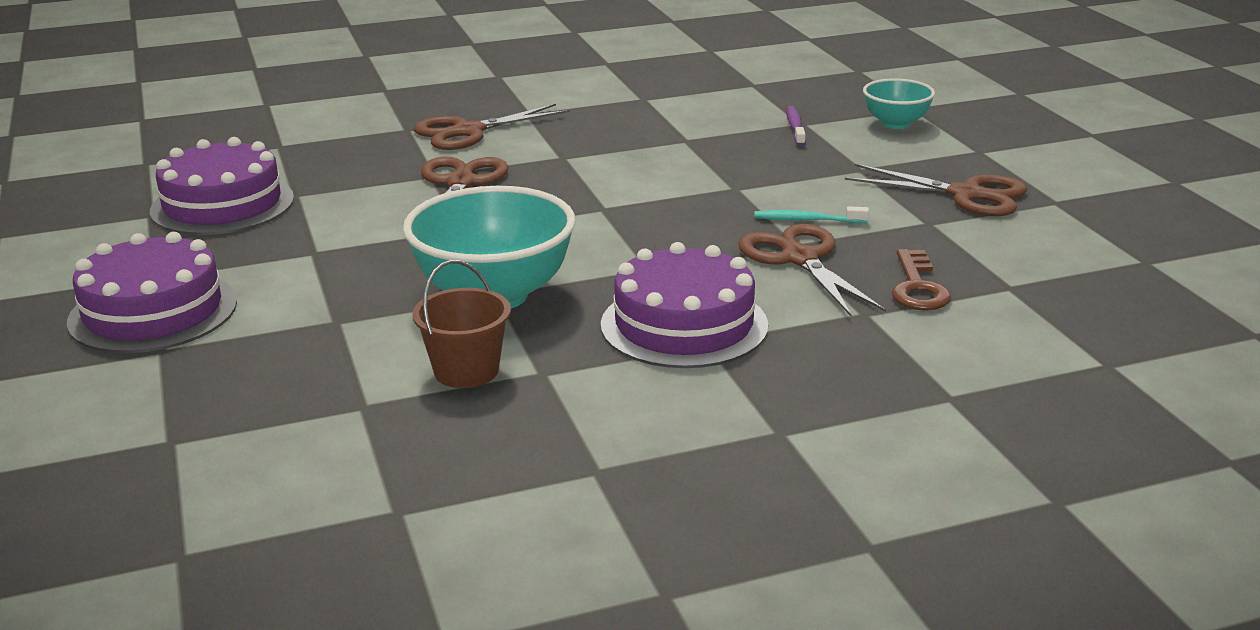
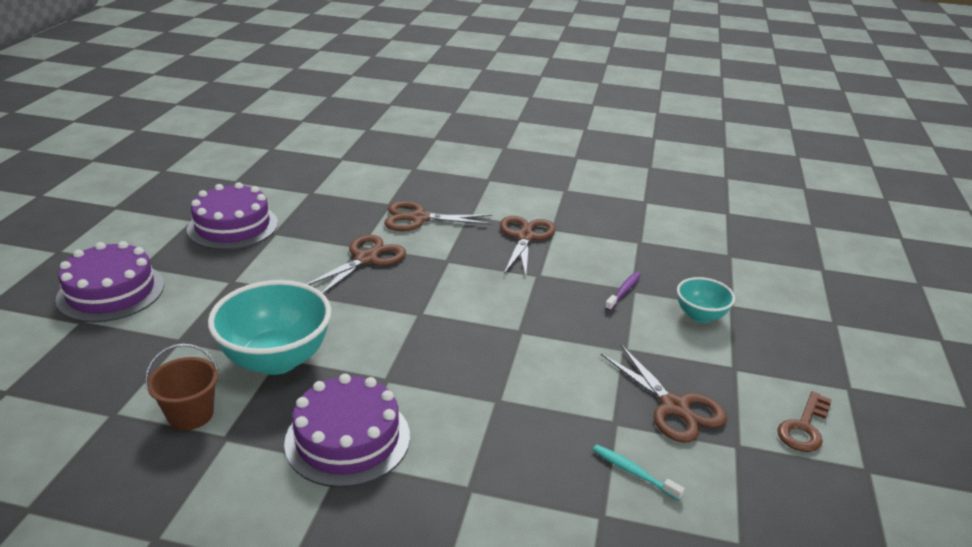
camera: 30 degrees right, 5 degrees up
(800, 259) = (486, 415): brown scissors -> brown scissors (525, 237)
(807, 220) = (533, 381): turquoise toothbrush -> turquoise toothbrush (633, 472)
(917, 287) = (534, 482): brown key -> brown key (804, 427)

